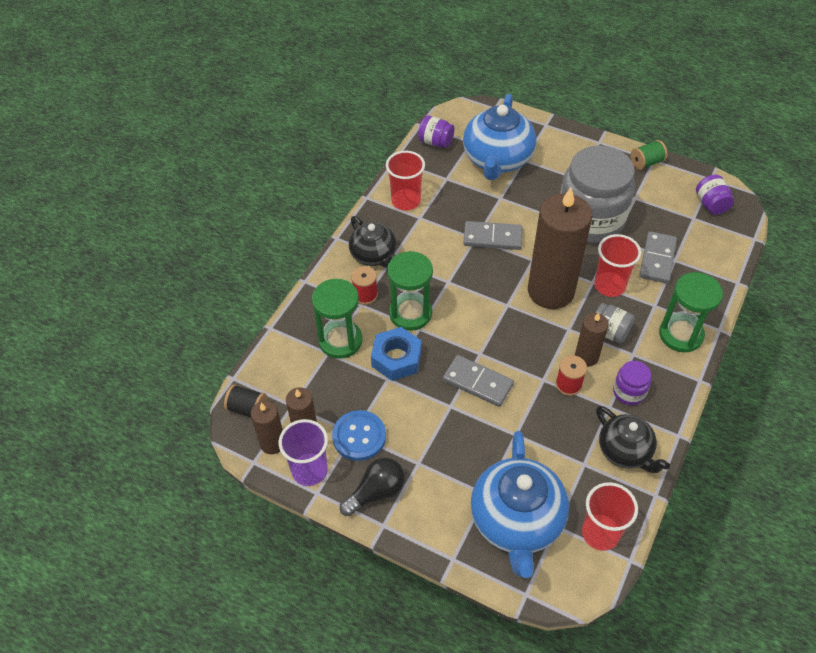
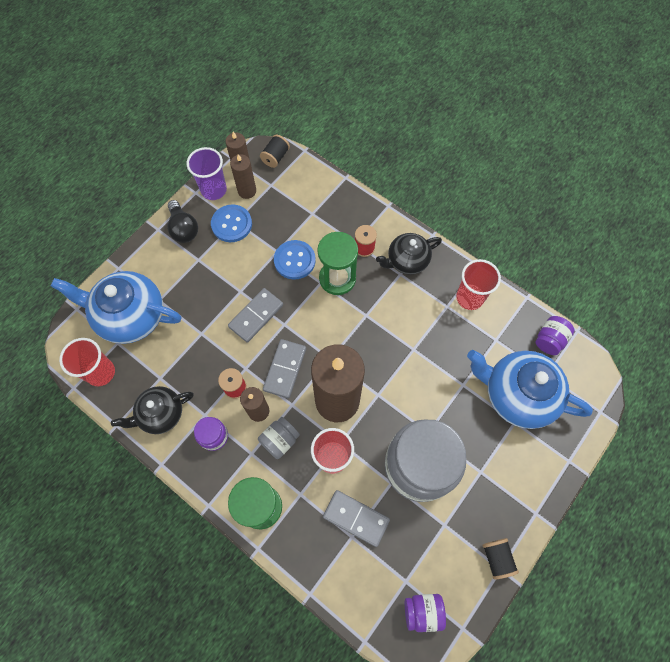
camera: 100 degrees right, 15 degrees up
(340, 341) = (321, 223): green hourglass -> none
(396, 358) = (294, 260): blue nut -> blue button
(492, 238) = (411, 365): grey domino -> grey domino (285, 369)
(646, 162) = (497, 558): green spool -> black spool

